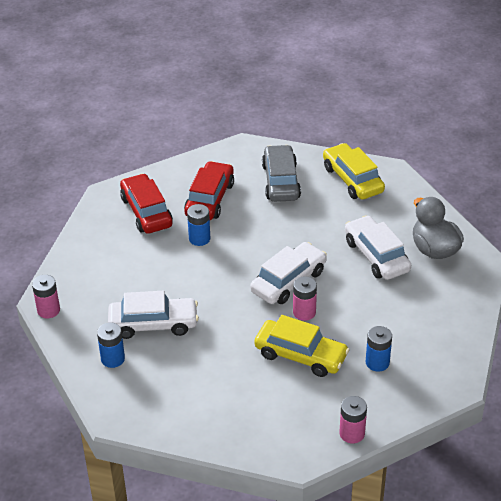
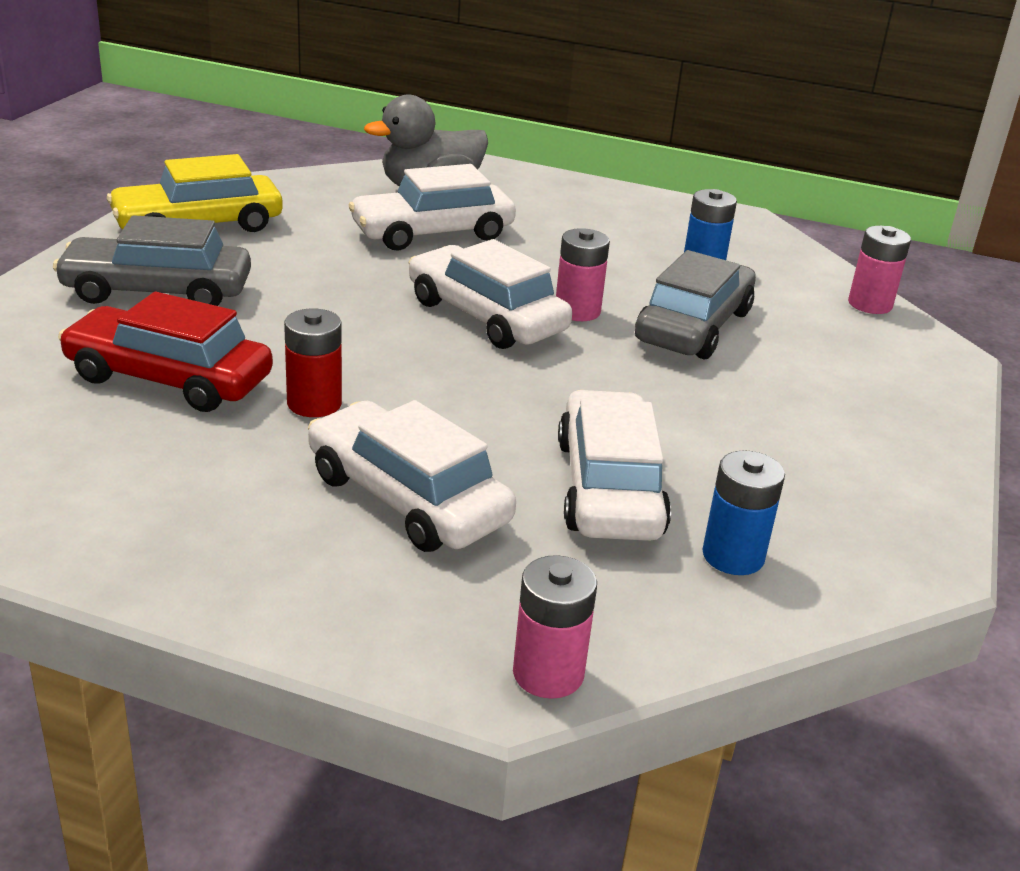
camera: 90 degrees left, 10 degrees down
(139, 270) = (407, 498): none -> white car
(146, 212) = (168, 473): red car -> none
(199, 239) = (314, 403): blue battery -> red battery
(300, 355) = (693, 326): yellow car -> grey car

